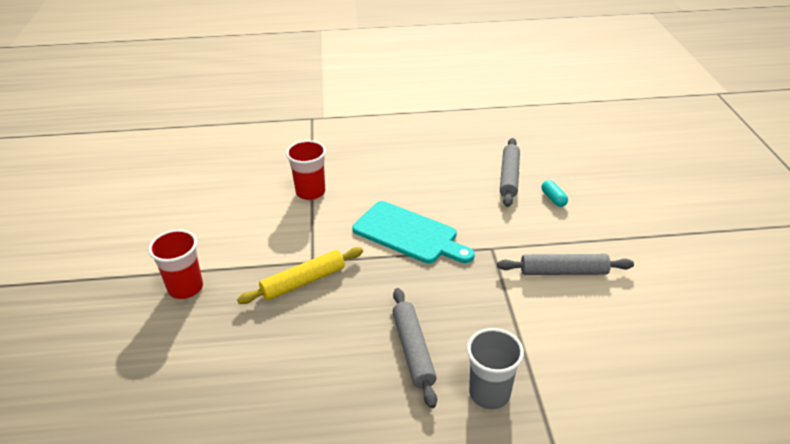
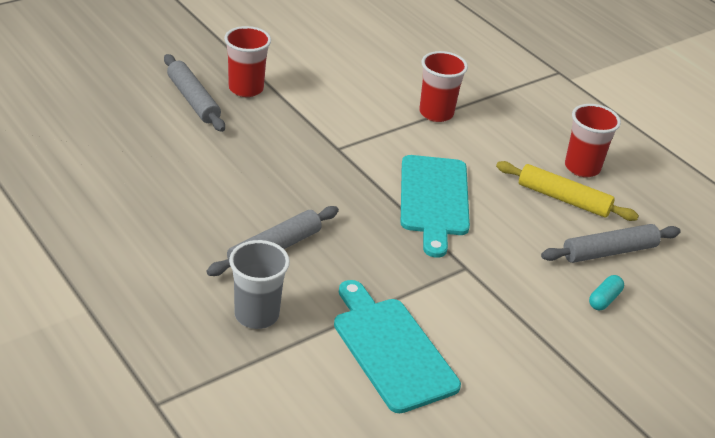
camera: 55 degrees right, 0 degrees up
(303, 281) = (308, 152): yellow rolling pin -> yellow rolling pin (563, 199)
(419, 152) = (582, 168): none -> red cup
(562, 324) = (391, 349): none -> turquoise cutting board
(563, 271) = (477, 334): grey rolling pin -> grey rolling pin (193, 100)

